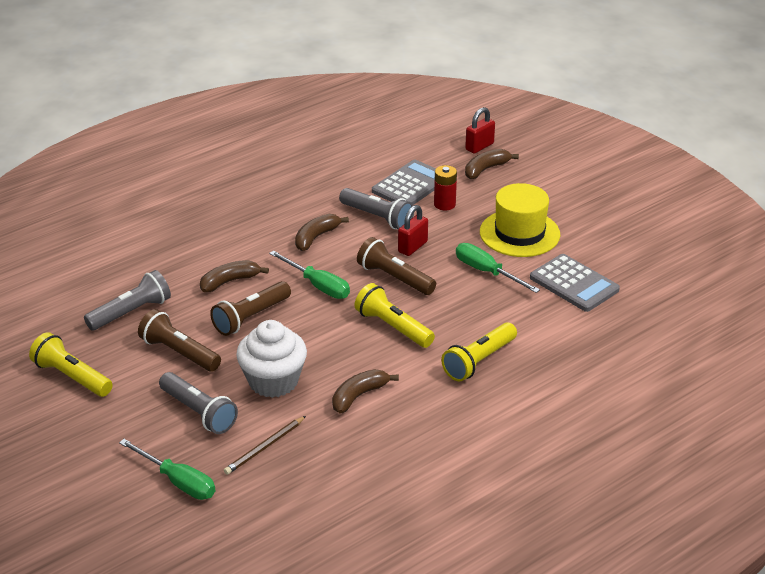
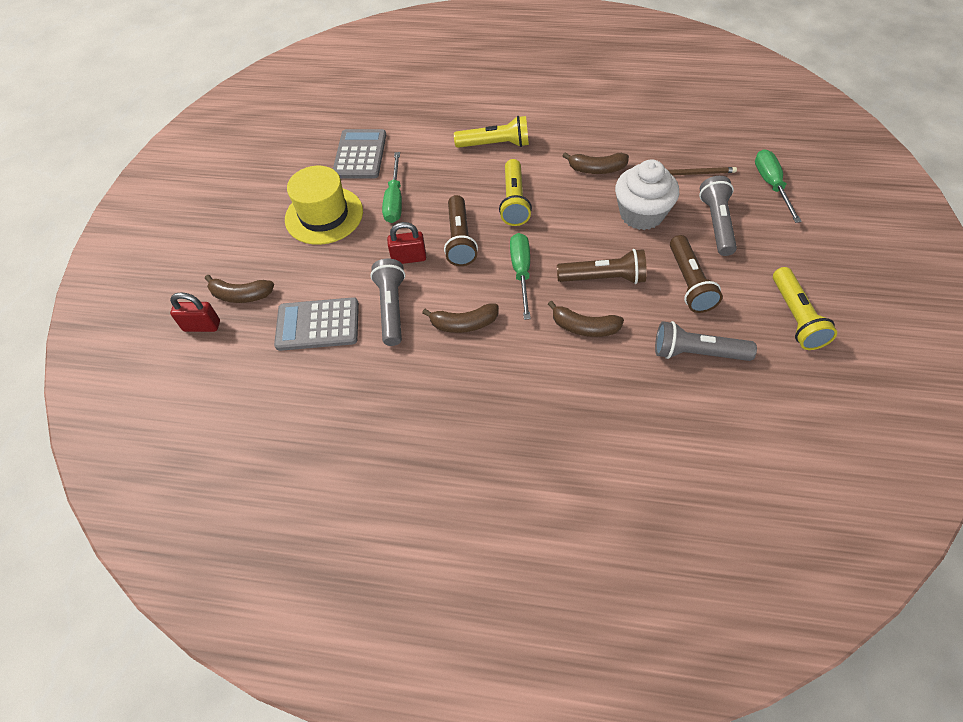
camera: 130 degrees left, 20 degrees up
(444, 204) = (326, 282): red battery -> none

